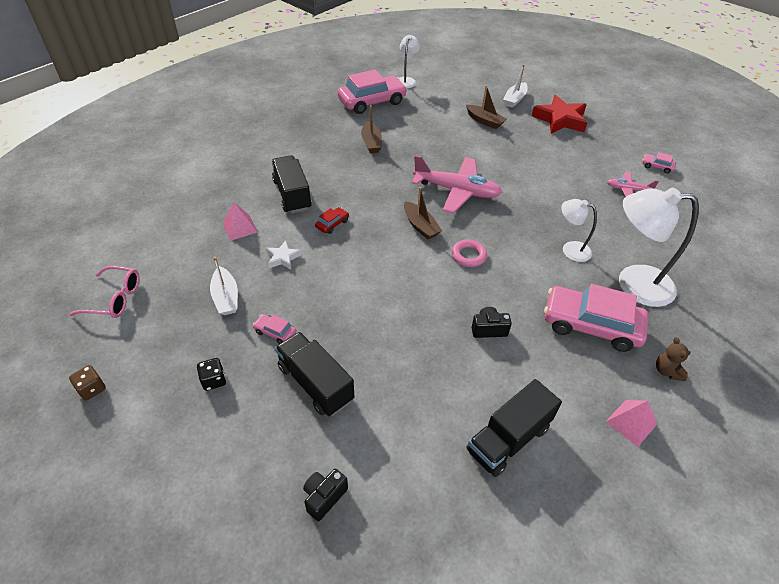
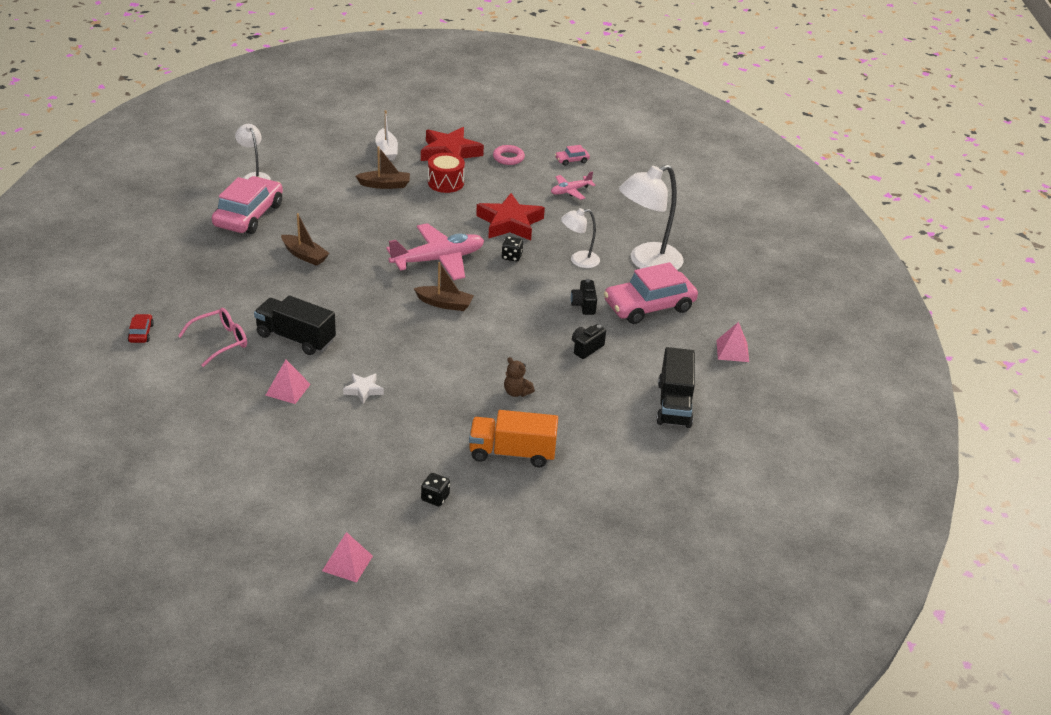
camera: 45 degrees left, 10 degrees down
(92, 389) = (347, 563): brown dice -> pink pyramid
(114, 298) = (260, 503): pink glasses -> pink glasses (220, 342)
(226, 297) = (359, 444): white boat -> none
(275, 332) = (435, 442): pink car -> none
(315, 383) = (512, 453): black truck -> orange truck
(324, 497) = (604, 506): black camera -> black camera (584, 305)
(332, 224) = (368, 342): red car -> red car (141, 333)
(468, 255) = (511, 306): pink ring -> pink ring (508, 158)
(516, 217) = (511, 257): none -> black dice
(531, 139) = (445, 183): none -> red drum
(546, 190) = (509, 223): none -> red star
(667, 371) = (722, 308): brown teddy bear -> brown teddy bear (516, 392)

